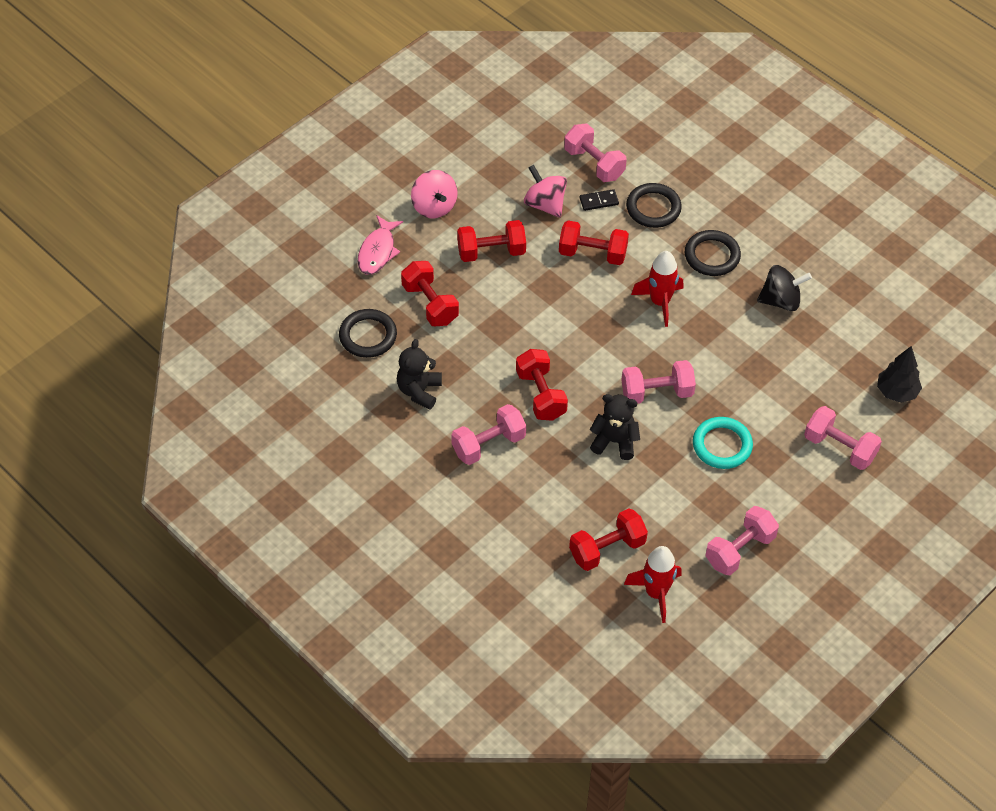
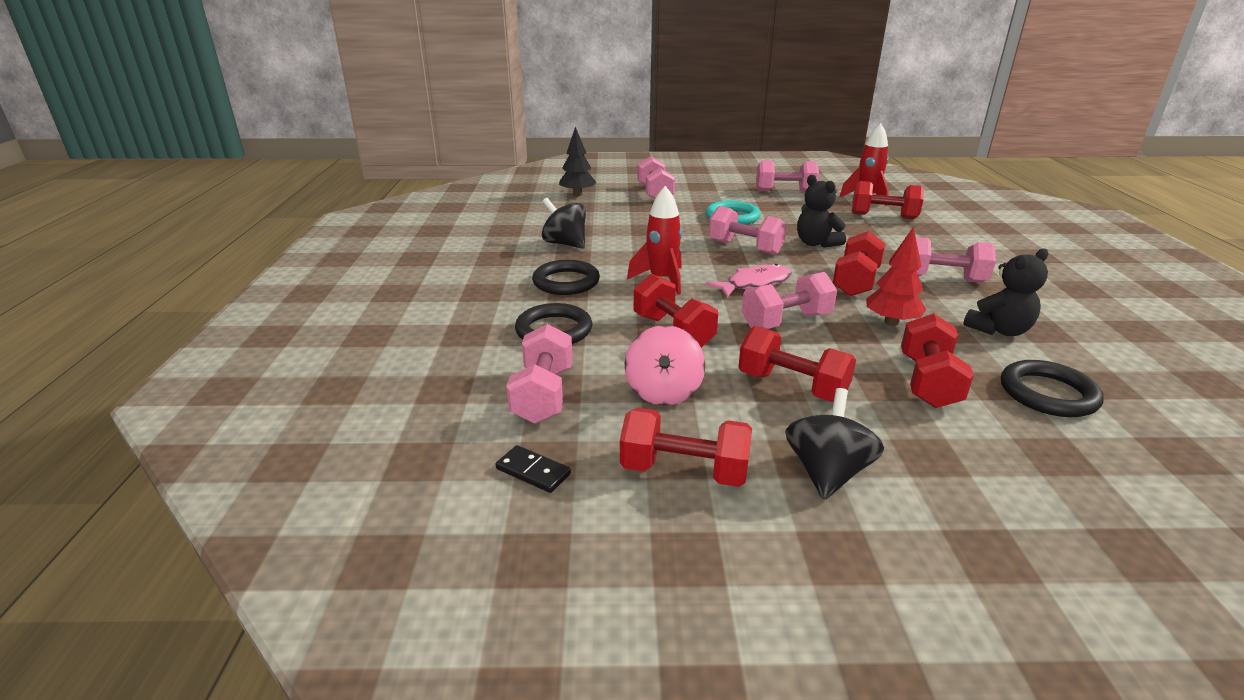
camera: 135 degrees left, 25 degrees down
(378, 251) = (975, 468): pink fish -> pink fish (755, 284)
(434, 207) = (827, 472): pink spinning top -> black spinning top
(484, 354) = (891, 322): none -> red tree
(488, 168) = (684, 471): none -> red dumbbell
(543, 310) = (786, 321): none -> pink dumbbell
(599, 201) = (597, 363): black domino -> black domino (533, 471)

